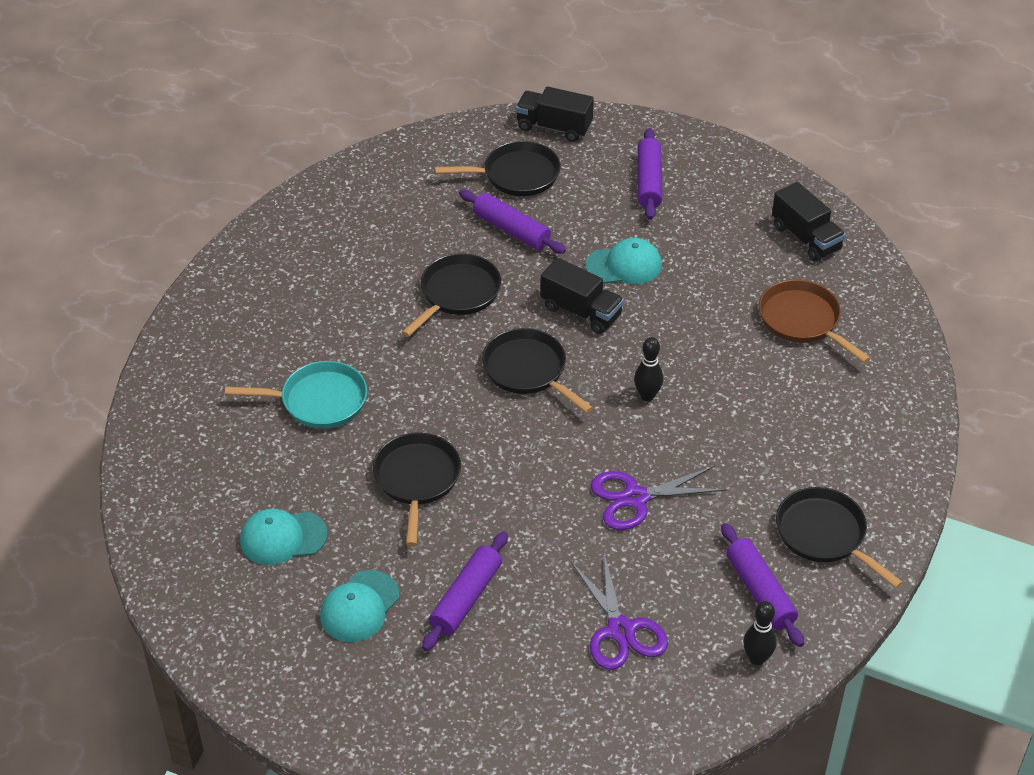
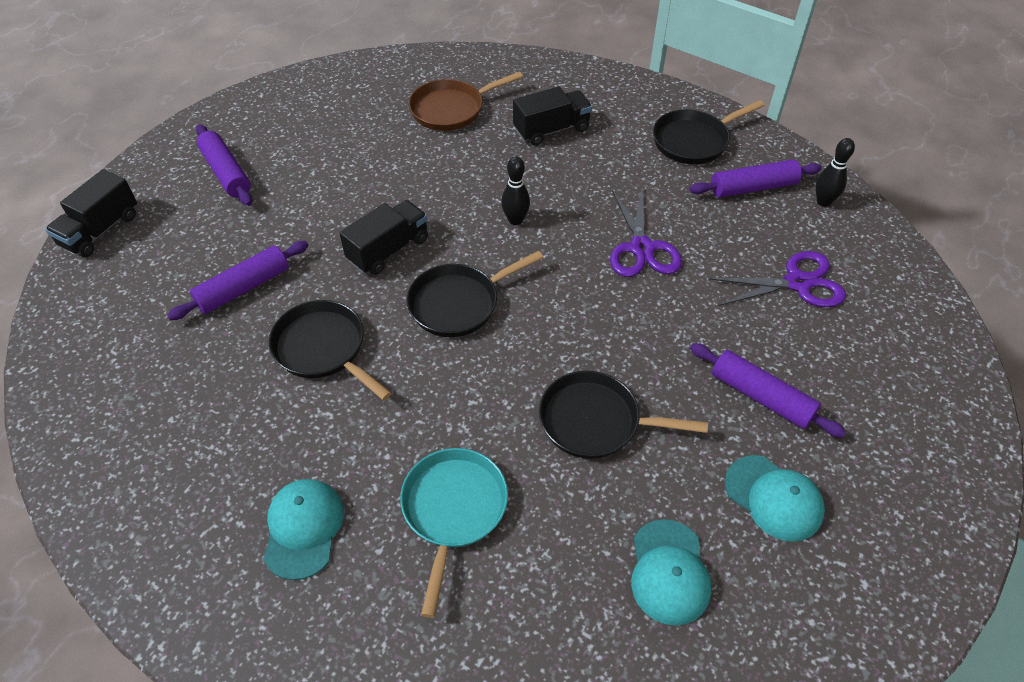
camera: 80 degrees left, 5 degrees up
(516, 175) = (158, 272): black pan -> none
(624, 265) = (336, 209): turquoise cap -> turquoise cap (303, 528)
(649, 181) = (226, 173): purple rolling pin -> purple rolling pin turned 45 degrees clockwise
(806, 238) = (351, 89): black truck -> black truck (551, 130)

